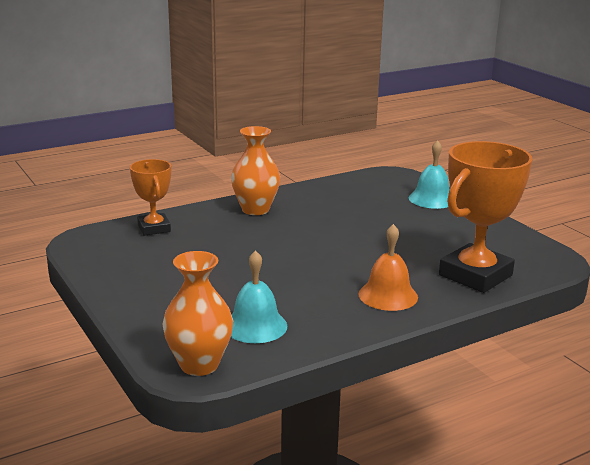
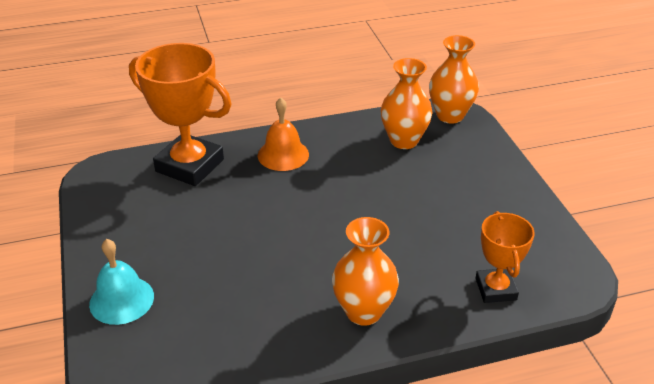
camera: 165 degrees left, 15 degrees up
(255, 326) = (404, 140): turquoise bell -> orange vase
(475, 275) = (189, 165): orange trophy -> orange trophy turned 60 degrees clockwise

